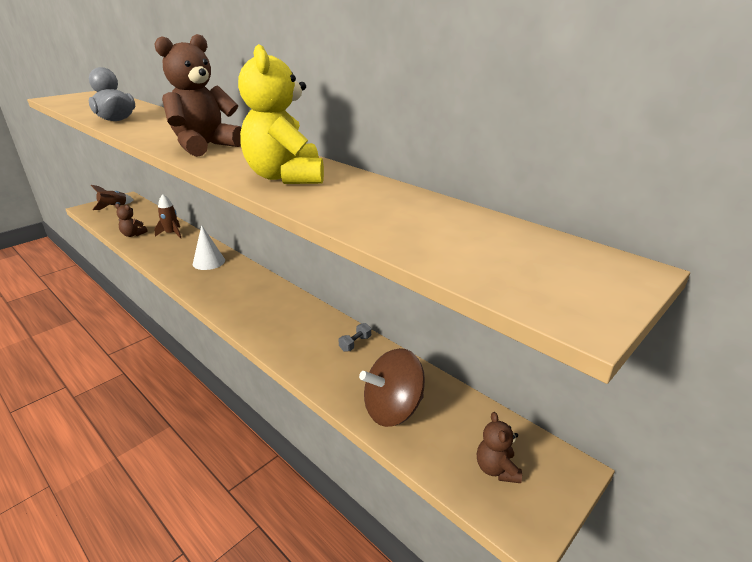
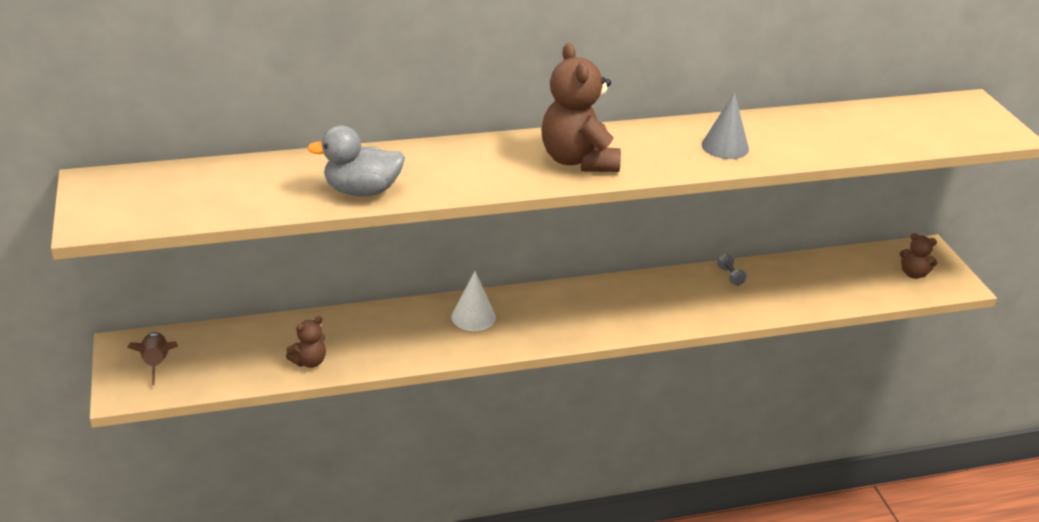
camera: 60 degrees left, 5 degrees up
(172, 233) = (346, 327): brown rocket -> none
(286, 177) = (725, 146): yellow teddy bear -> grey cone
(393, 409) = (829, 290): brown spinning top -> none

